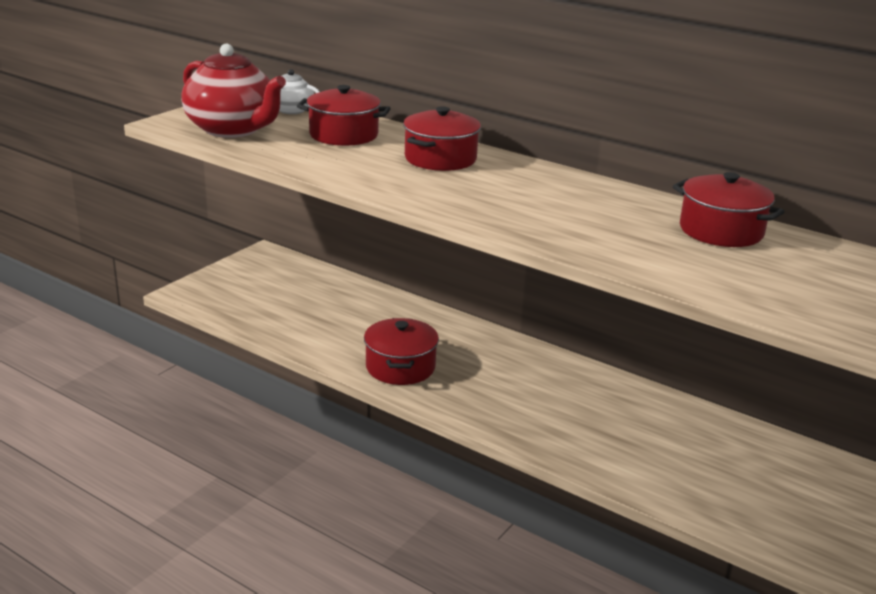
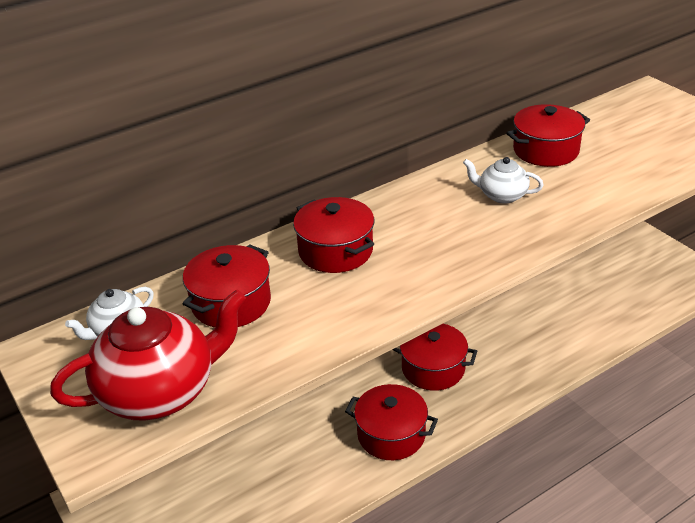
camera: 65 degrees left, 10 degrees up
(505, 377) = (433, 368): none -> red pot
(600, 215) = (502, 195): none -> white teapot

